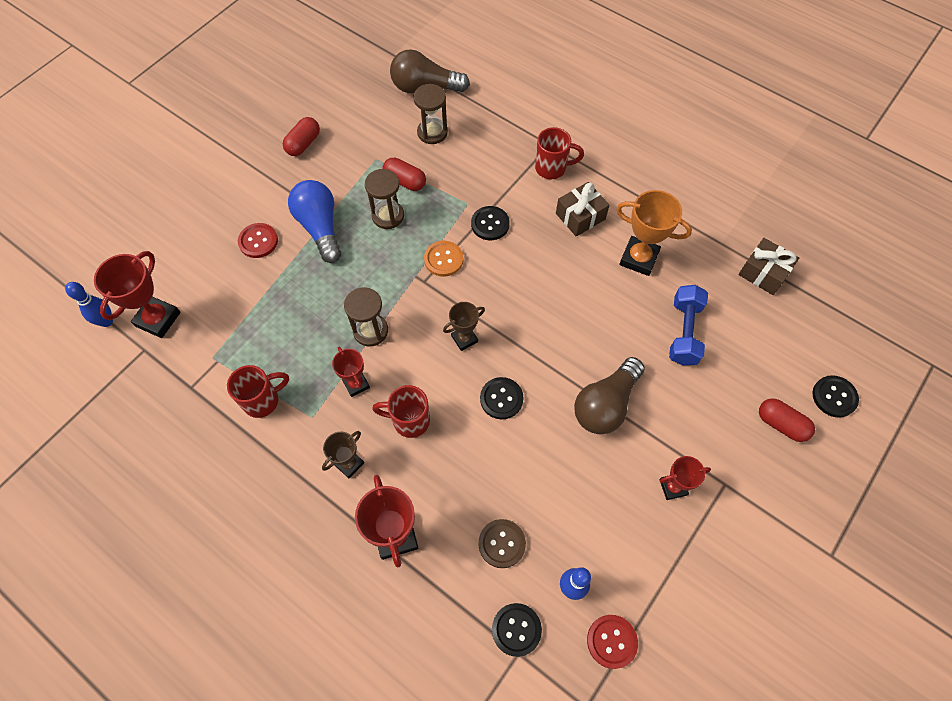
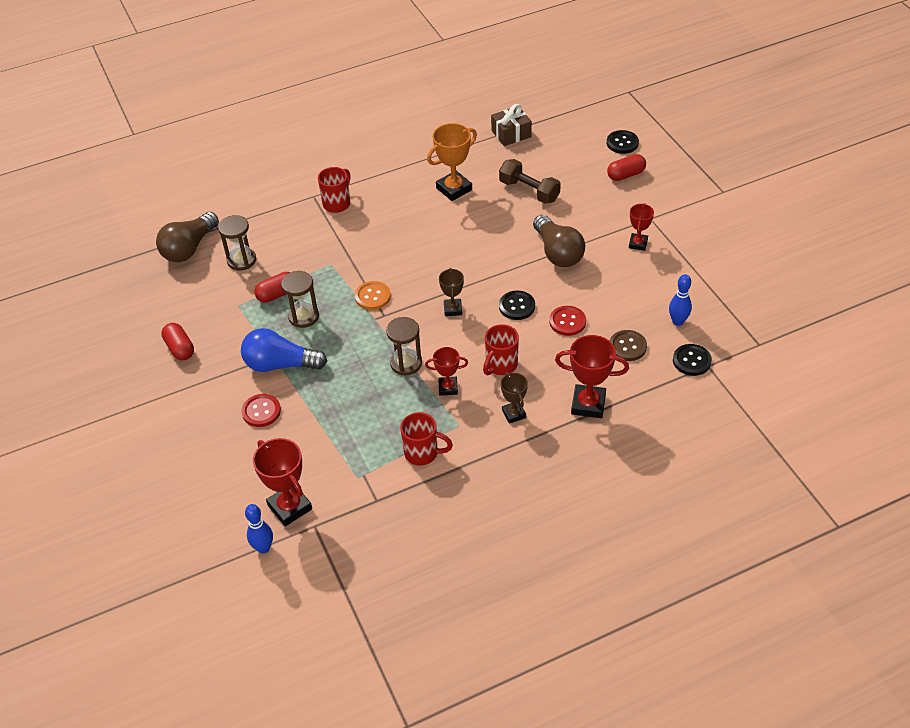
camera: 60 degrees left, 15 degrees down
(262, 400) = (422, 453): red mug -> red mug turned 105 degrees clockwise
(490, 224) = (361, 257): black button -> none
(580, 216) = (394, 205): brown gift -> none
(611, 641) = (724, 315): red button -> red button (567, 322)
(684, 332) = (529, 191): blue dumbbell -> brown dumbbell

